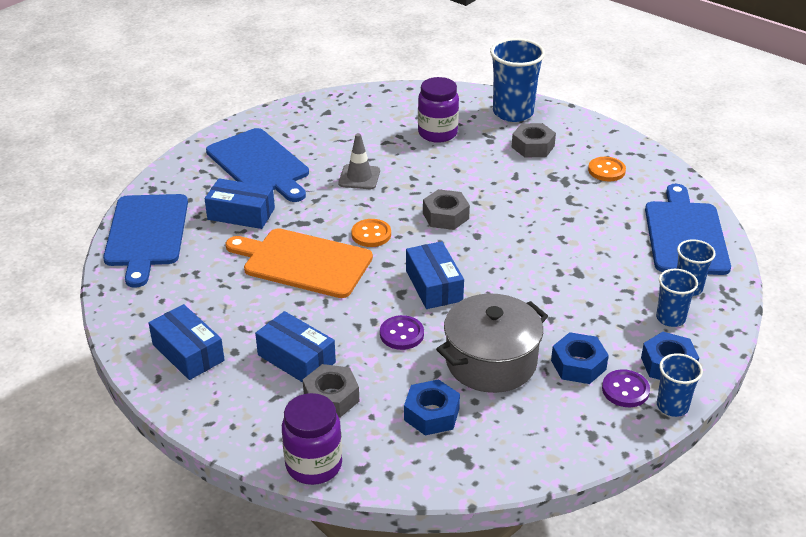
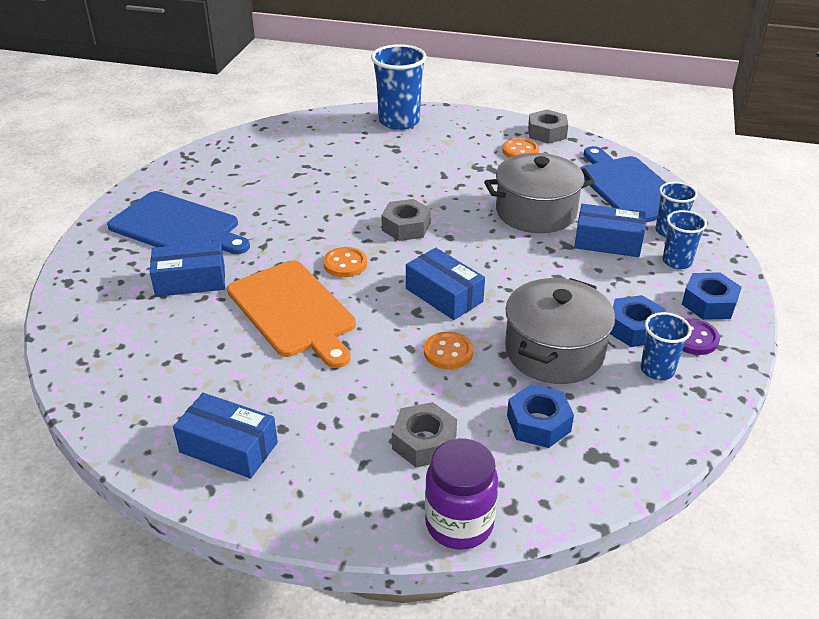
camera: 25 degrees left, 0 degrees up
(146, 234) = (92, 331): blue cutting board -> none
(296, 358) = (357, 413): blue box -> blue box (607, 242)
(303, 262) = (293, 311): orange cutting board -> orange cutting board turned 120 degrees counterclockwise
(359, 177) = (293, 213): grey traffic cone -> none
(401, 334) = (448, 352): purple button -> orange button
(437, 133) = (342, 155): purple jar -> none
(533, 146) = (439, 146): grey nut -> grey nut (547, 133)
(574, 234) = (536, 212): none -> grey pot
(672, 406) = (744, 339): blue cup -> blue cup (657, 370)

